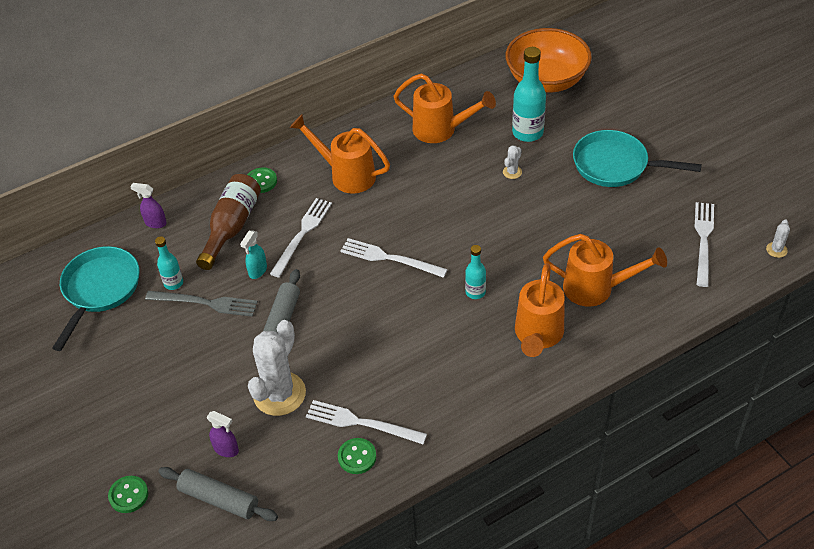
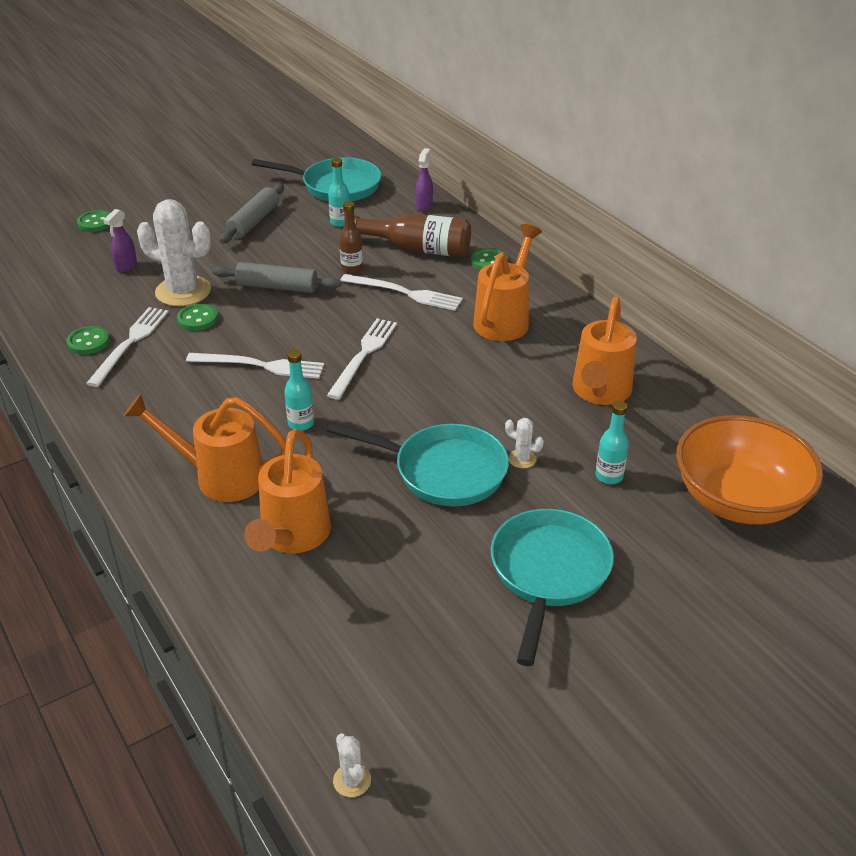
camera: 85 degrees right, 10 degrees down
(205, 303) = (311, 242): grey fork -> none
(219, 499) = (72, 267): grey rolling pin -> grey rolling pin (254, 222)
(257, 271) = (352, 268): turquoise spray bottle -> brown bottle
(327, 376) = (197, 319): none -> green button
(526, 212) = (443, 471): none -> turquoise pan
(527, 133) = (609, 476): turquoise bottle -> turquoise bottle, size x0.58
(703, 240) = (379, 674): white fork -> white fork (260, 366)
(776, 250) = (352, 780): white cactus -> white cactus turned 45 degrees clockwise

